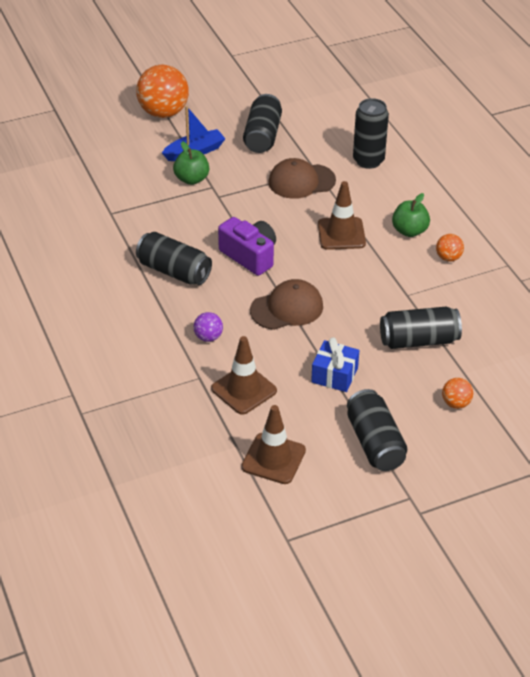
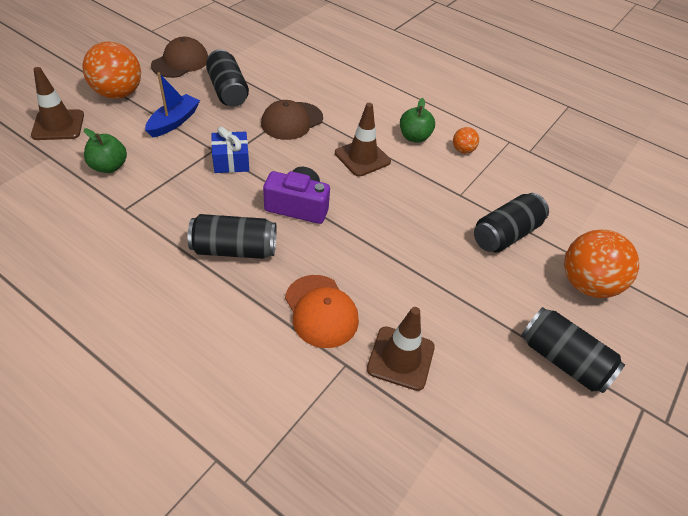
camera: 35 degrees left, 5 degrees up
(191, 179) = (188, 148): green apple -> green apple (109, 167)
(208, 337) = (321, 311): purple ball -> orange cap
(273, 459) = (493, 431): brown traffic cone -> brown traffic cone (58, 125)
(287, 308) = (372, 247): brown cap -> brown cap (180, 62)
(334, 375) = (469, 301): blue gift -> blue gift (231, 161)
(368, 160) = (333, 88): black can -> none
(456, 403) = (587, 284): orange ball -> orange ball, size x2.11

